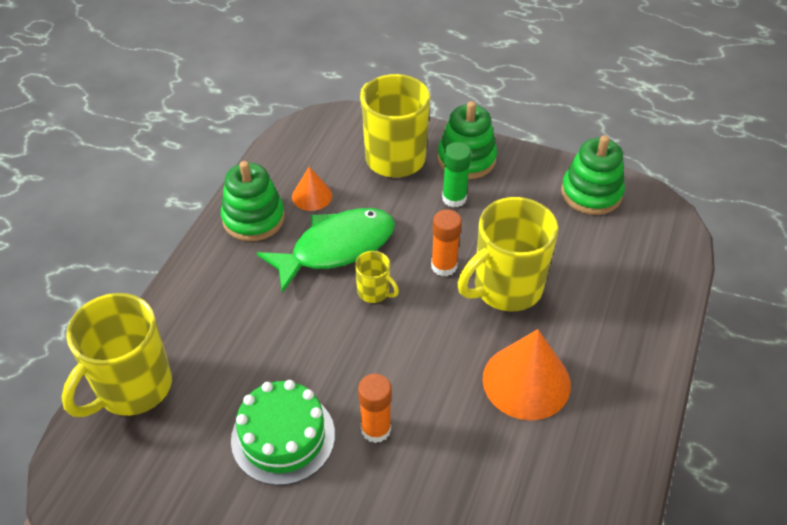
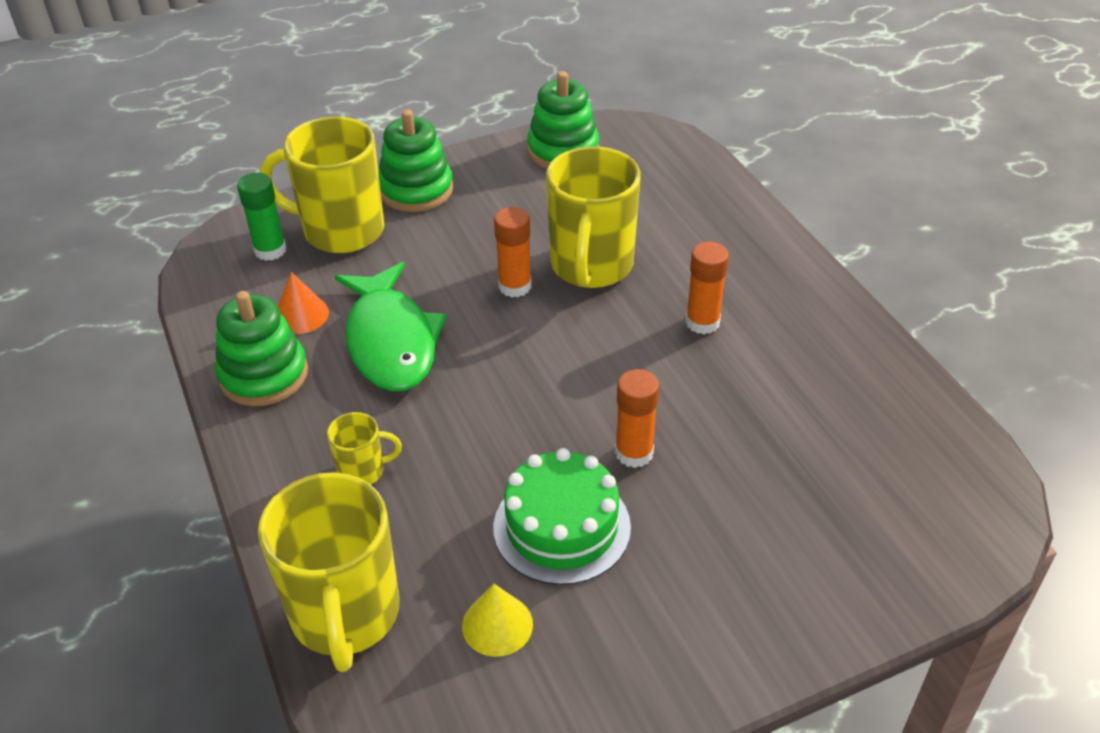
camera: 45 degrees left, 5 degrees down
(186, 461) = (497, 625): none -> yellow cone
(336, 248) = (391, 341): green fish -> green fish turned 150 degrees clockwise
(374, 292) = (480, 350): yellow mug -> yellow mug (363, 471)
(454, 198) = (448, 228): green glue stick -> green glue stick (270, 250)
(526, 381) = (702, 322): orange cone -> orange glue stick

